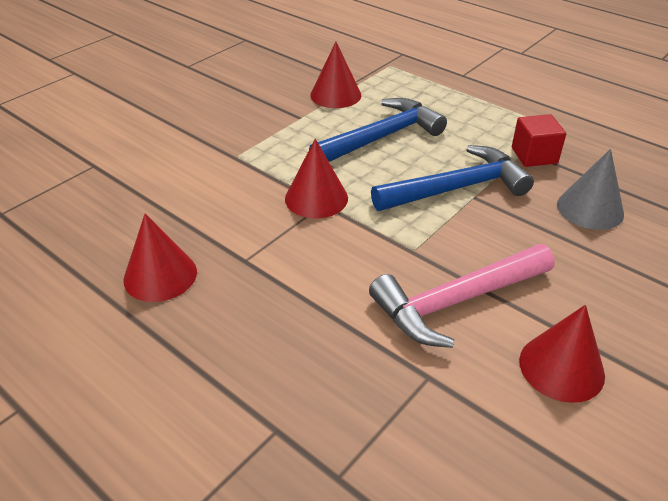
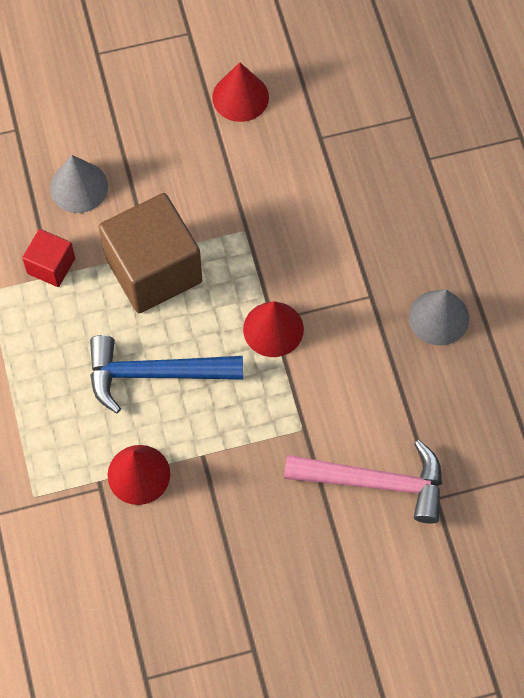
camera: 145 degrees left, 25 degrees up
(160, 275) = (439, 317): red cone -> grey cone
(456, 302) = (257, 173): pink hammer -> pink hammer (375, 482)
(457, 188) = (153, 270): blue hammer -> brown cube

